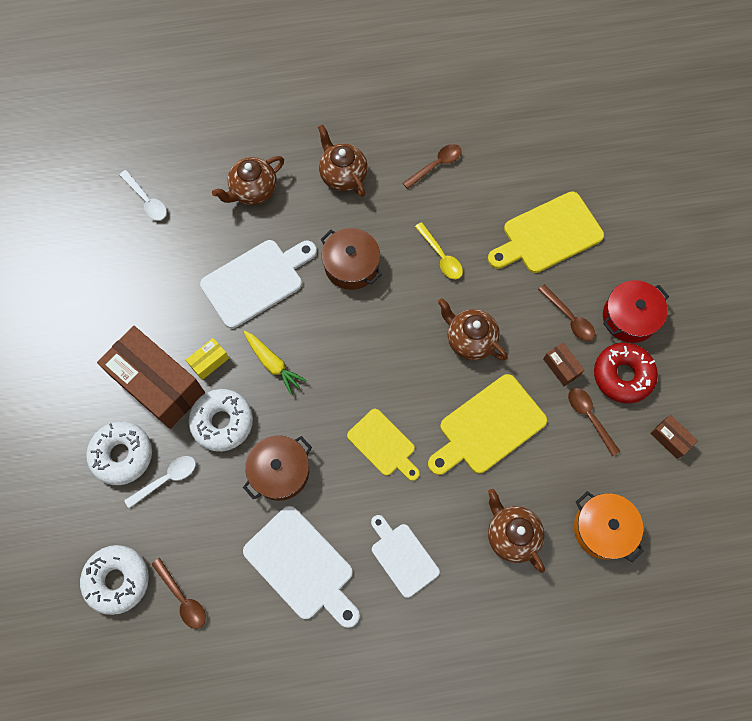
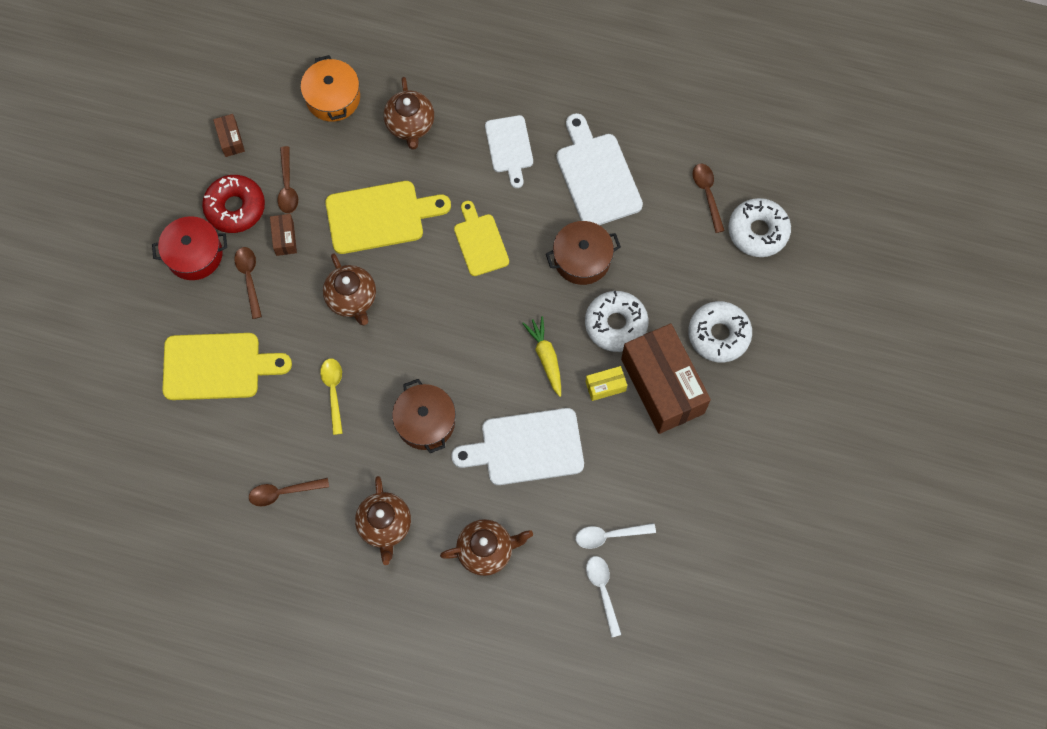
camera: 155 degrees left, 0 degrees up
(166, 479) = (686, 296): white spoon -> white spoon (609, 535)

